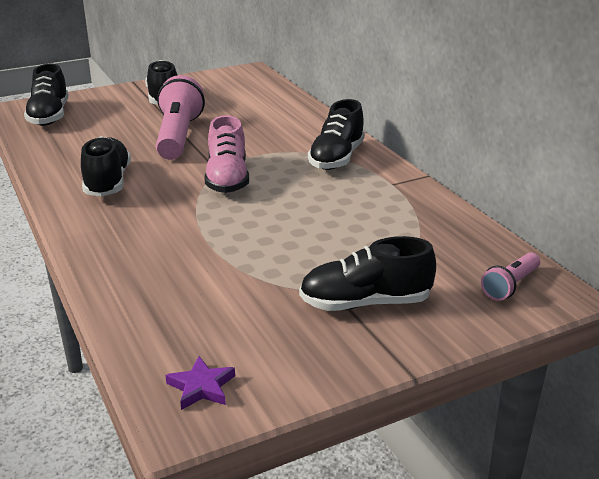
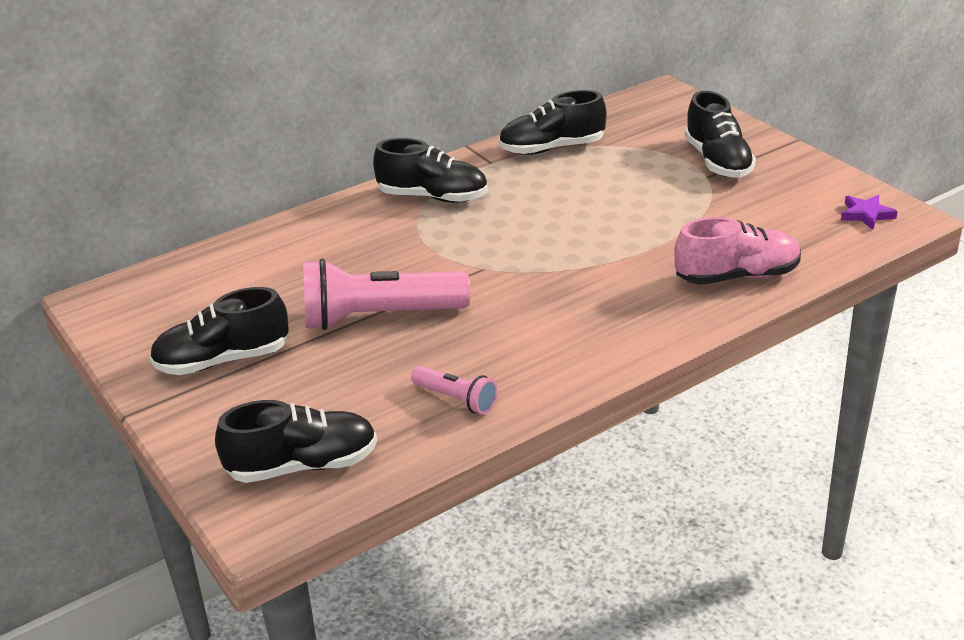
camera: 95 degrees left, 5 degrees up
(108, 182) = (536, 342): black shoe -> black shoe (552, 148)
(227, 179) = (504, 258): pink shoe -> pink shoe (737, 276)
(510, 286) = (662, 108): pink flashlight -> pink flashlight (456, 399)

